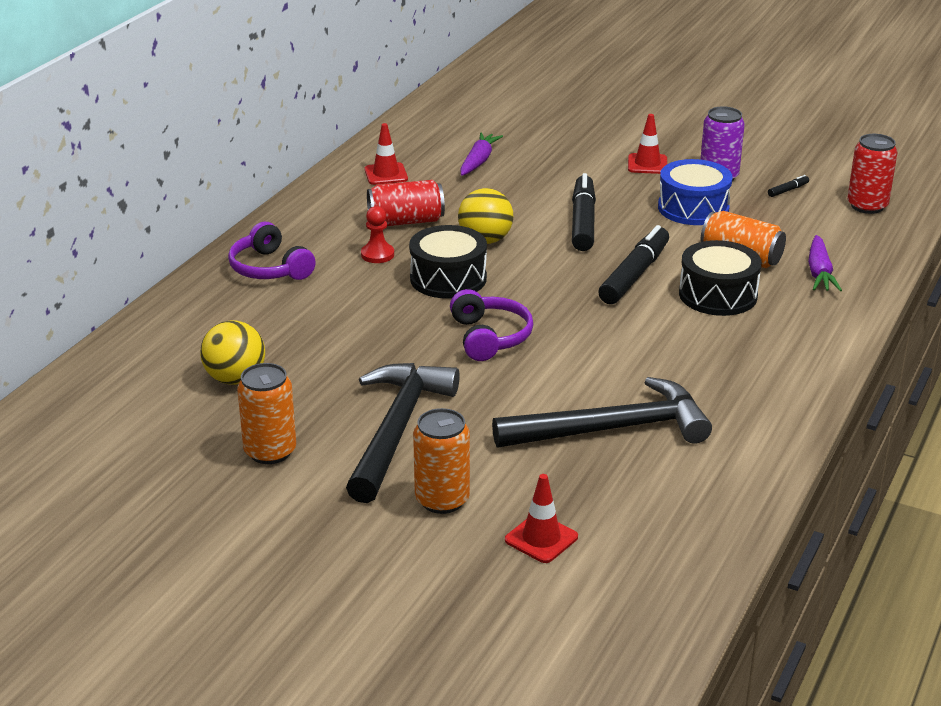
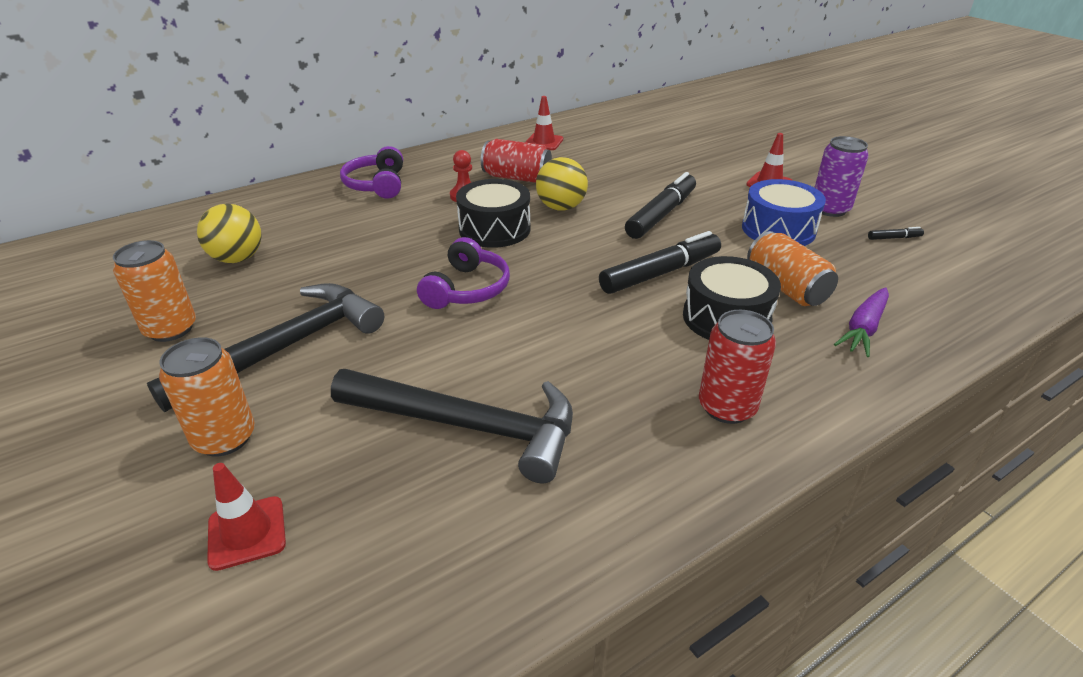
camera: 30 degrees right, 5 degrees up
(478, 161) = (625, 149): purple carrot -> none
(867, 206) = (976, 275): red can -> red can (727, 407)

